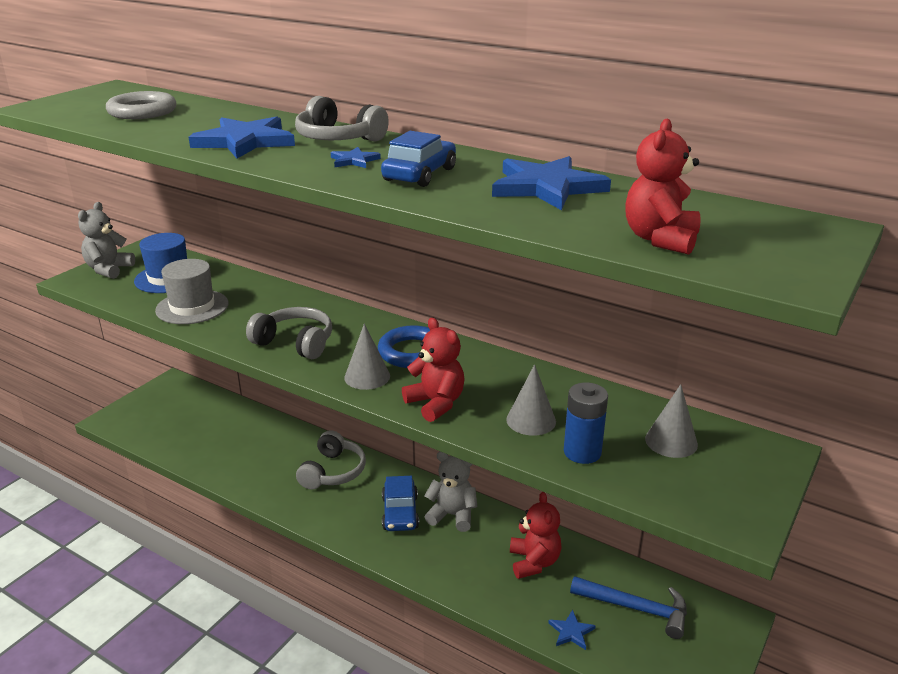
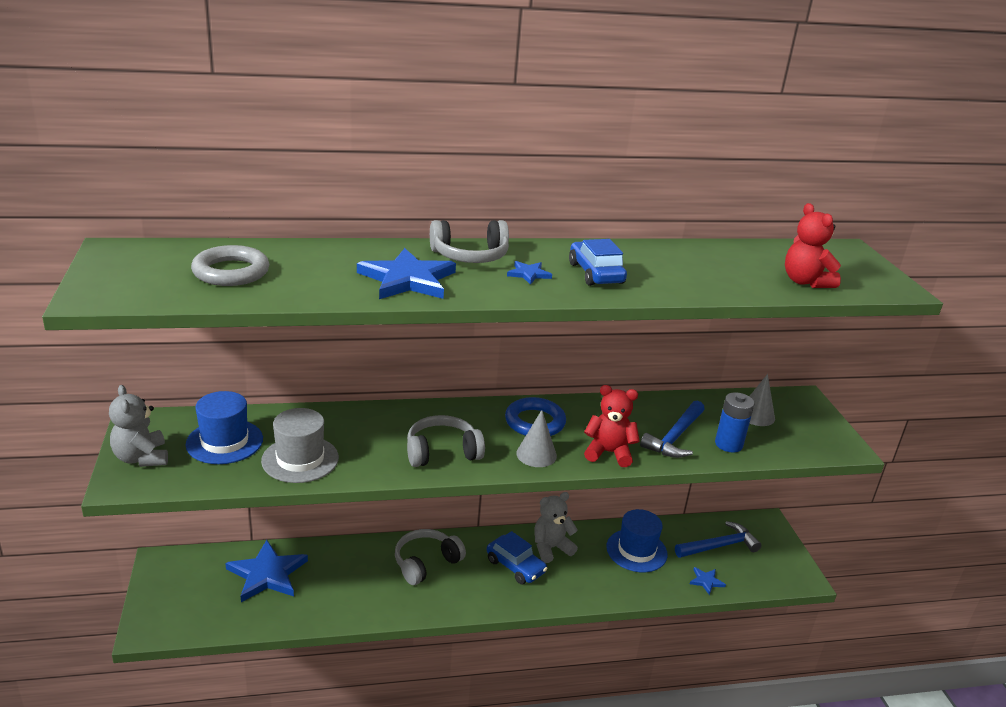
camera: 45 degrees left, 0 degrees up
(333, 472) = (426, 563): grey headphones -> grey headphones turned 105 degrees counterclockwise
(531, 420) = (675, 437): grey cone -> blue hammer
(534, 562) = (636, 550): red teddy bear -> blue hat
(547, 187) = (683, 261): blue star -> blue star (267, 574)

